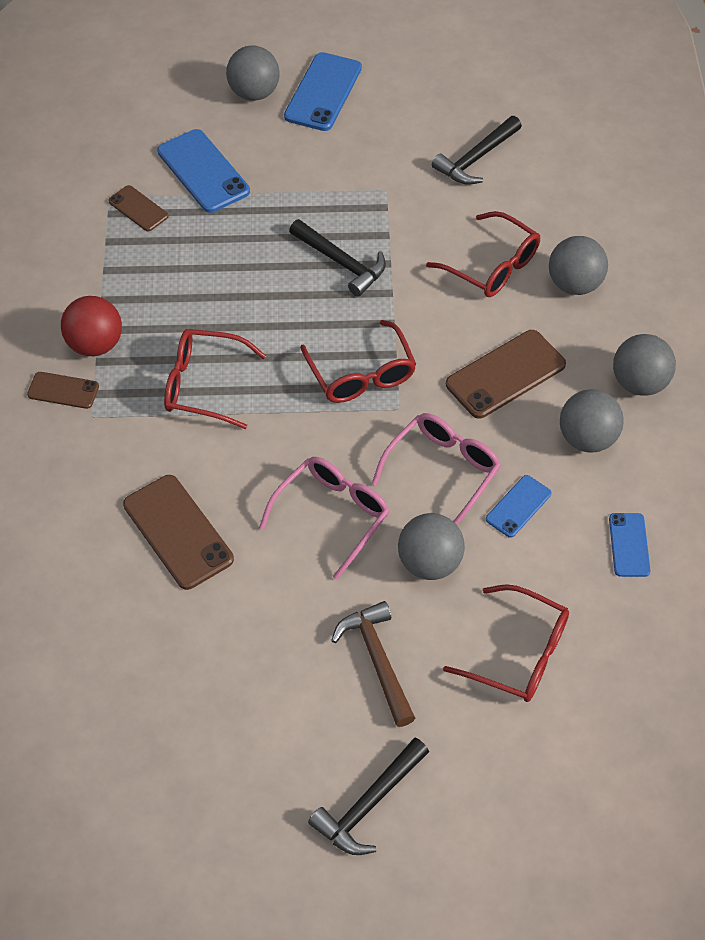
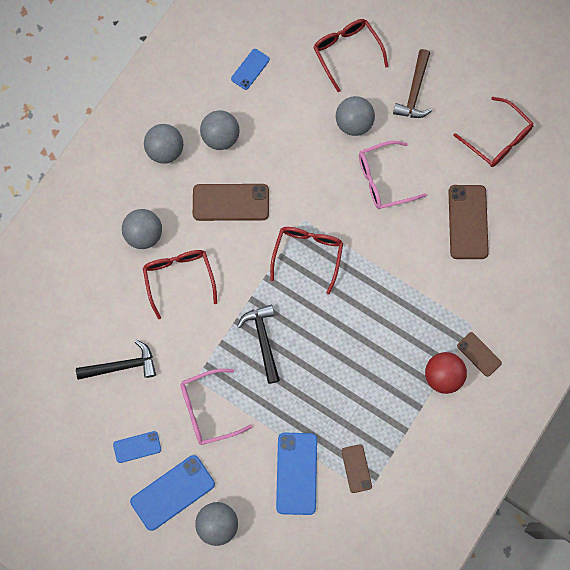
camera: 145 degrees left, 20 degrees up
(203, 385) = (398, 305): red glasses -> red glasses (498, 139)
(369, 804) = (464, 31): black hammer -> none
(443, 470) = (308, 168): pink glasses -> pink glasses (207, 409)
(518, 506) = (286, 124): blue phone -> blue phone (137, 447)

